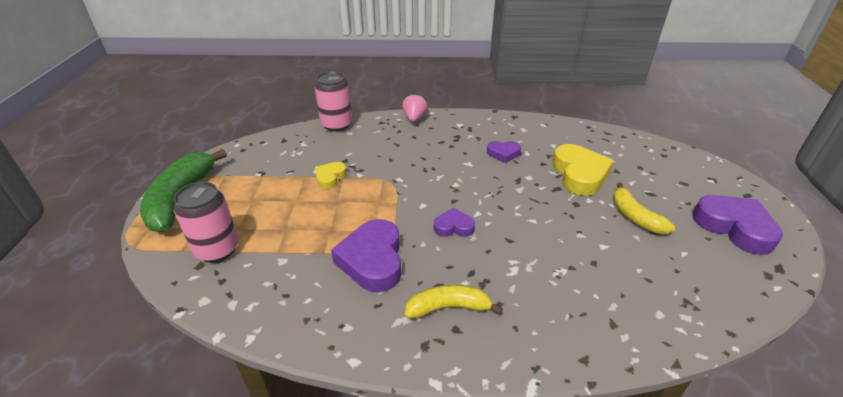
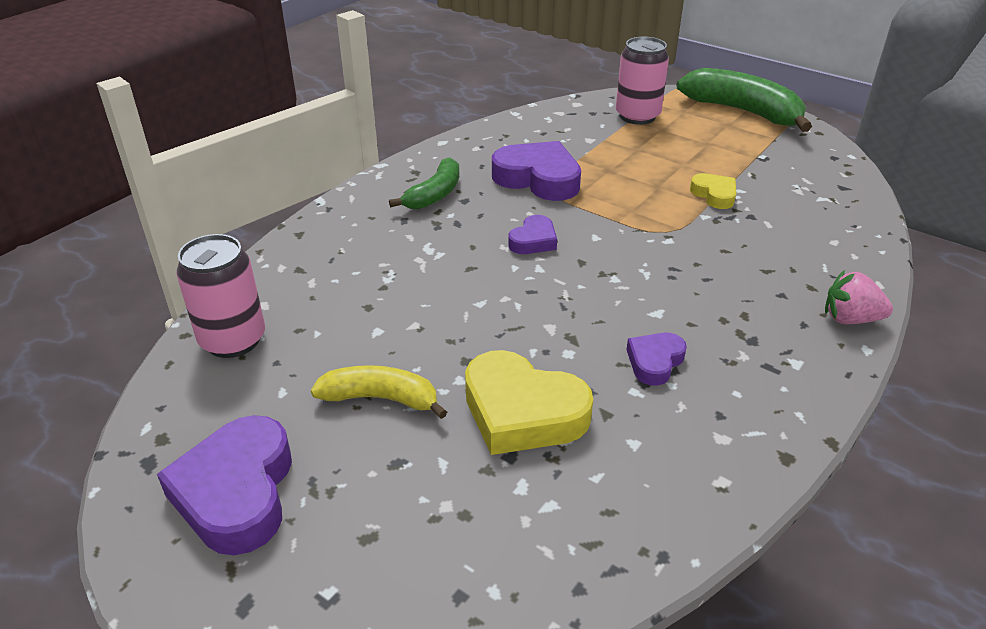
camera: 125 degrees right, 0 degrees up
(336, 125) = (868, 237): pink can -> pink can (233, 340)
(414, 118) = (850, 319): pink strawberry -> pink strawberry turned 150 degrees clockwise
(448, 307) = (434, 194): yellow banana -> green banana
(734, 227) = (237, 492): purple heart -> purple heart turned 90 degrees clockwise

